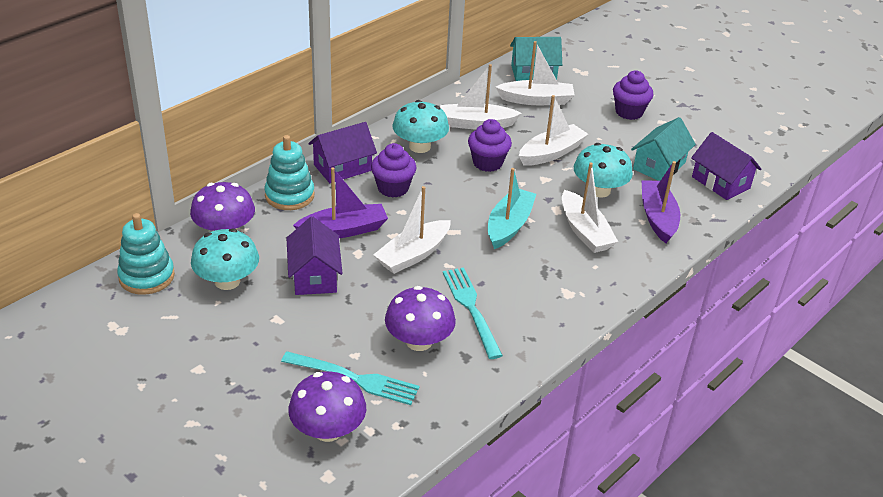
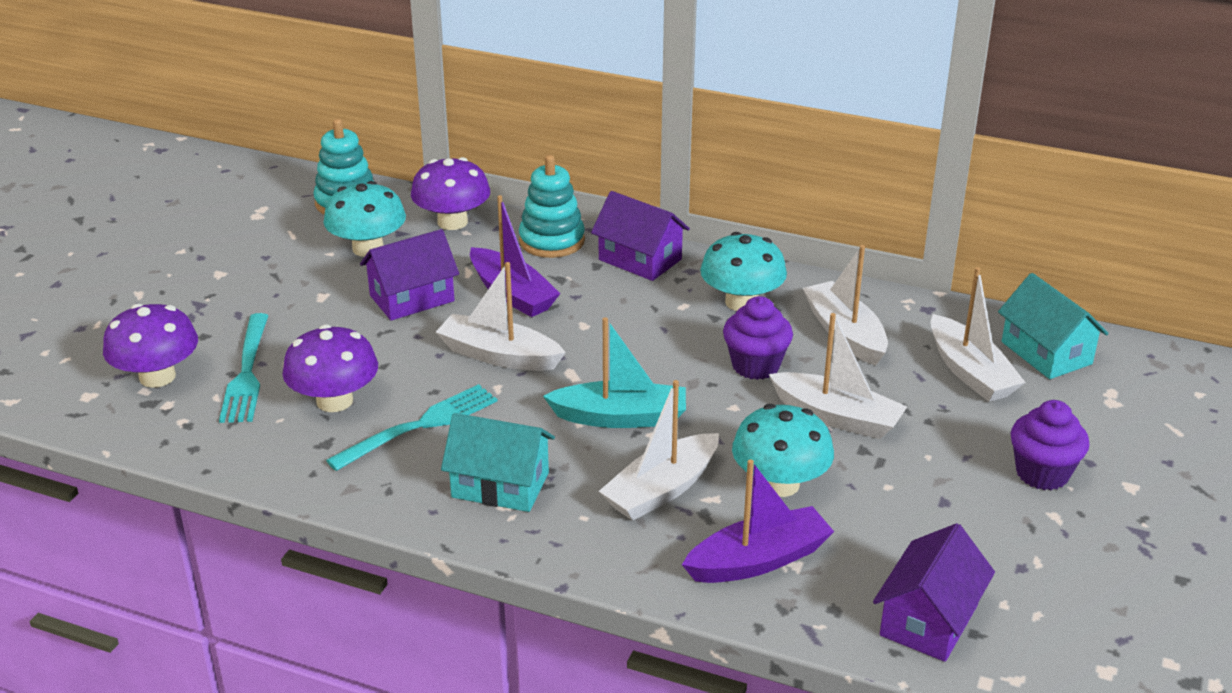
camera: 70 degrees right, 5 degrees down
(393, 188) = (628, 306): purple cupcake -> none
(659, 166) = (910, 536): turquoise house -> turquoise house (500, 485)

